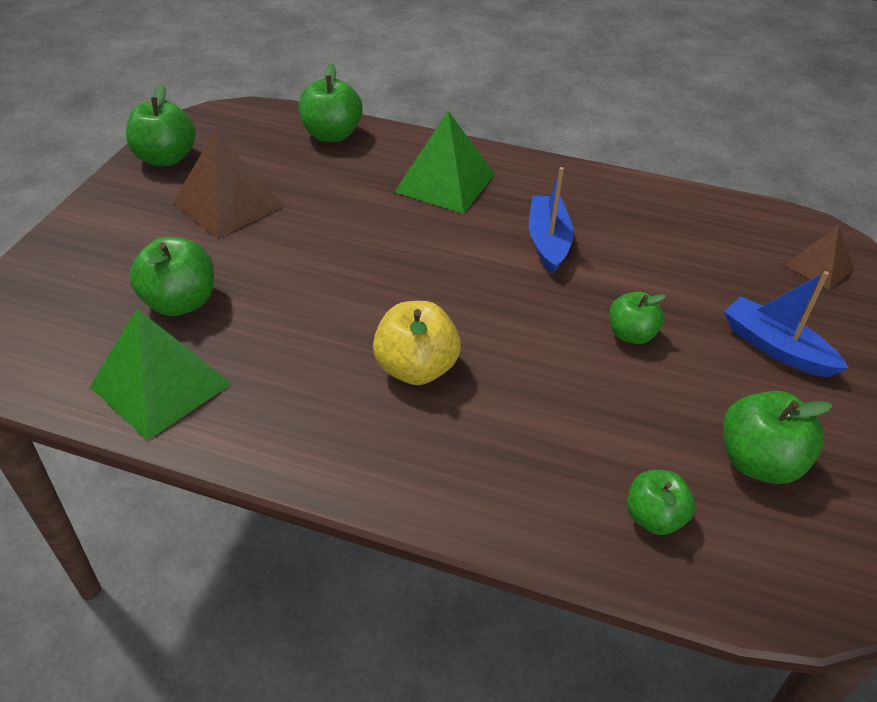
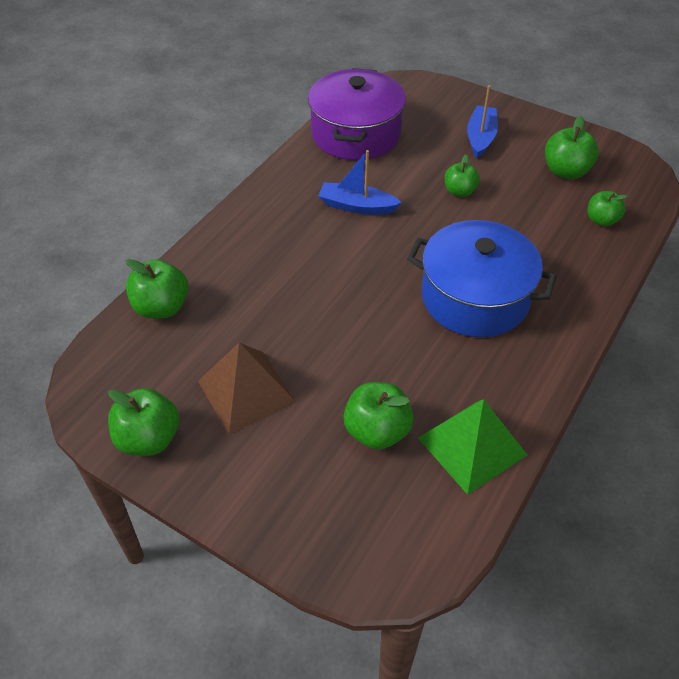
camera: 75 degrees left, 5 degrees up
(416, 368) = (475, 298): yellow apple -> blue pot
(445, 182) = (265, 246): green pyramid -> none
(694, 222) = (356, 134): none -> purple pot
(776, 347) = (480, 137): blue boat -> blue boat turned 135 degrees clockwise
(819, 267) = (414, 98): brown pyramid -> none

